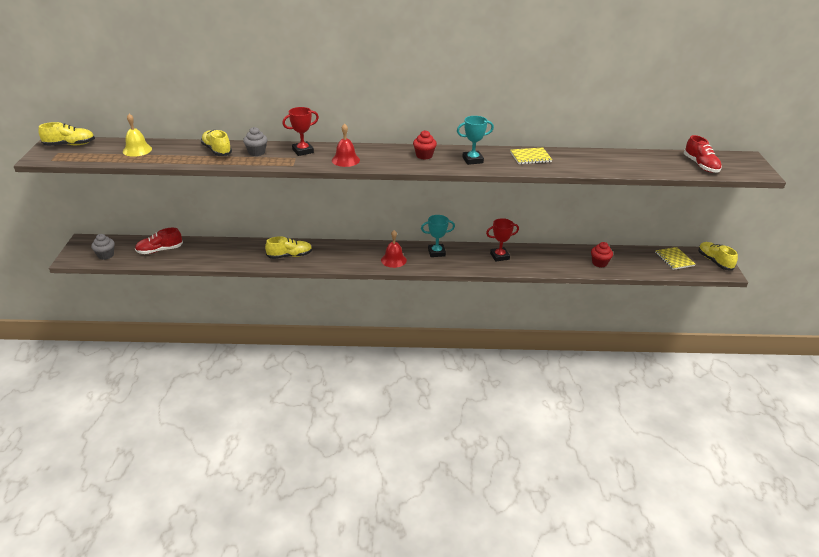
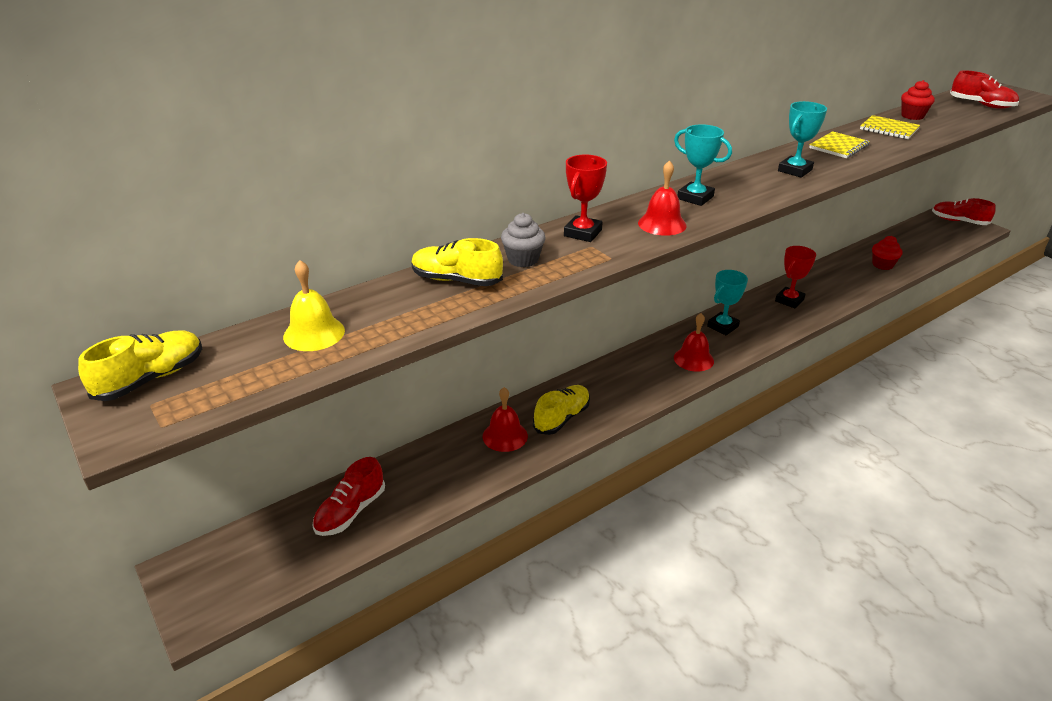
camera: 35 degrees left, 0 degrees up
(105, 255) = (261, 573): grey cupcake -> none
(255, 251) = (505, 436): none -> red bell
(388, 154) = (695, 198): none -> turquoise trophy
(424, 156) = (736, 184): red cupcake -> red cupcake (912, 116)
(674, 259) = (929, 233): yellow notebook -> yellow notebook (889, 129)
(714, 261) = (958, 221): yellow shoe -> red shoe

